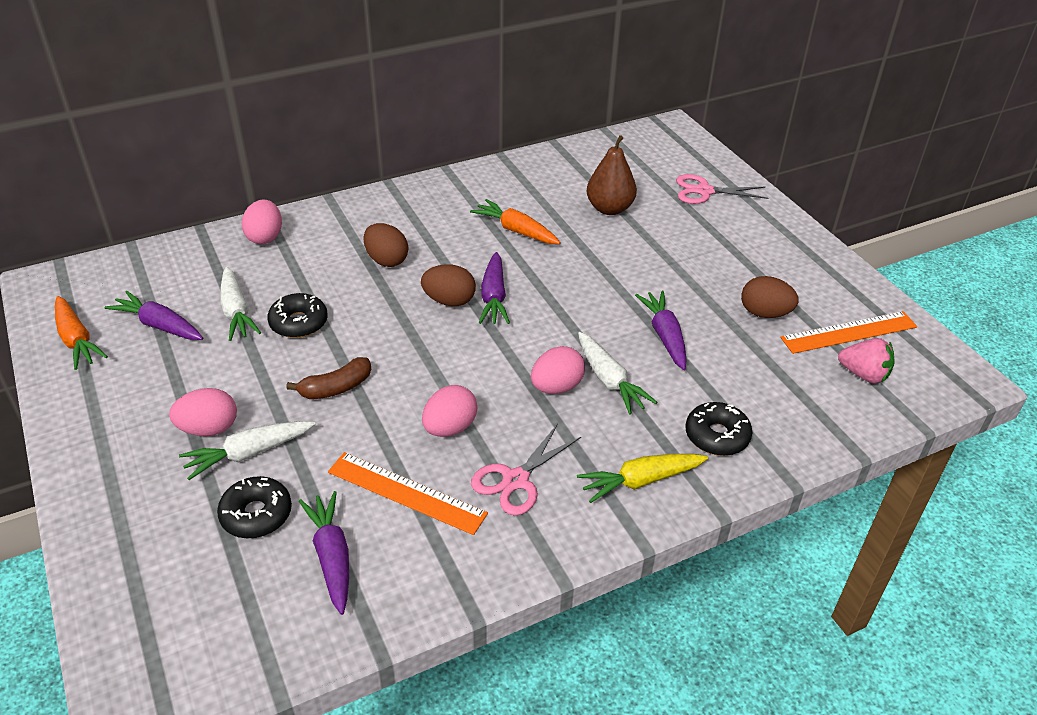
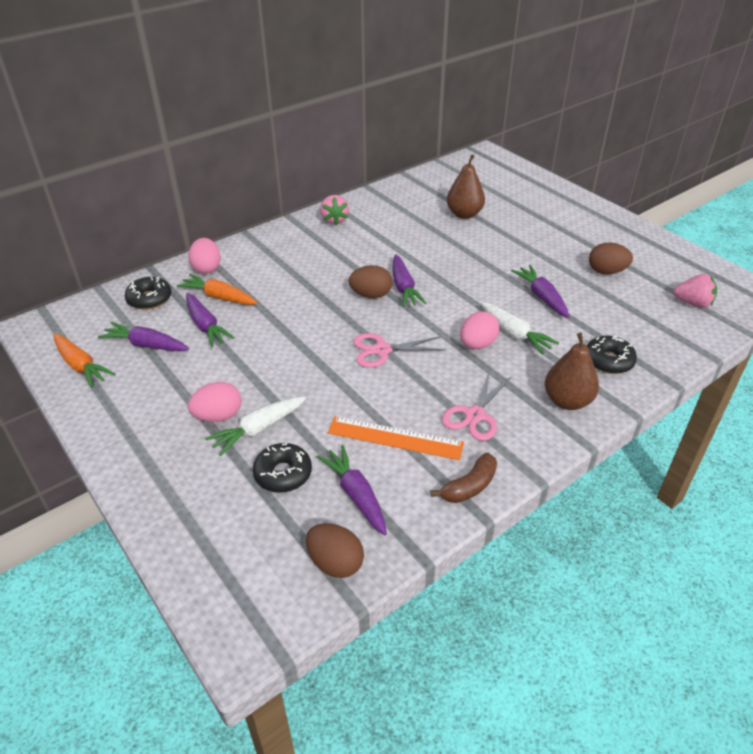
camera: 10 degrees left, 0 degrees up
(236, 312) = (206, 326): white carrot -> purple carrot
(299, 323) = (259, 327): black donut -> black donut (149, 299)
(336, 388) = (308, 370): brown banana -> brown banana (469, 486)
(386, 260) = (310, 272): brown egg -> brown egg (335, 563)
(442, 194) = (334, 220): none -> pink strawberry
(450, 428) = (409, 385): pink egg -> none
(516, 230) = (401, 238): orange carrot -> orange carrot (219, 297)
(640, 481) = (567, 401): yellow carrot -> brown pear
(704, 191) = (528, 194): pink scissors -> pink scissors (382, 350)
(849, 332) = (670, 276): orange ruler -> none

